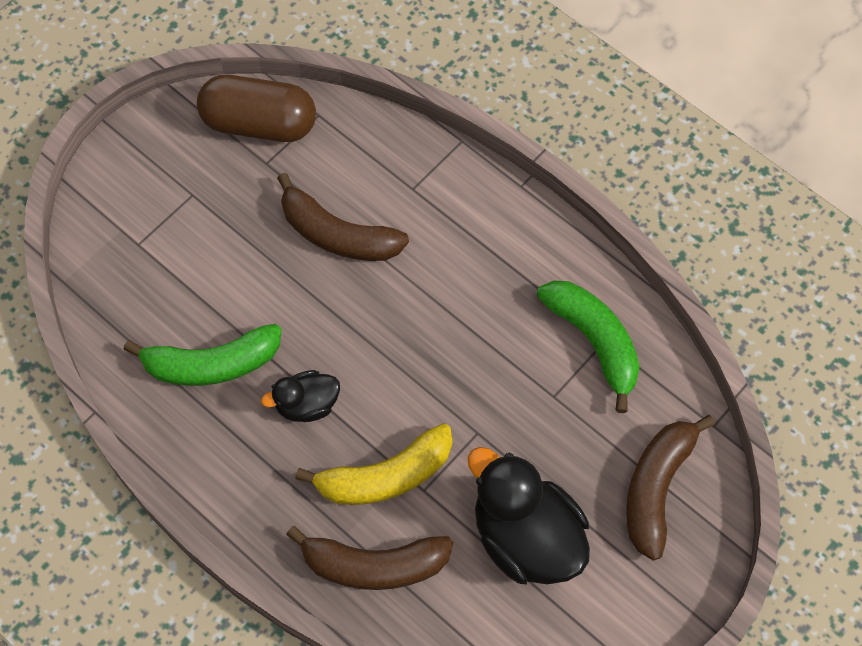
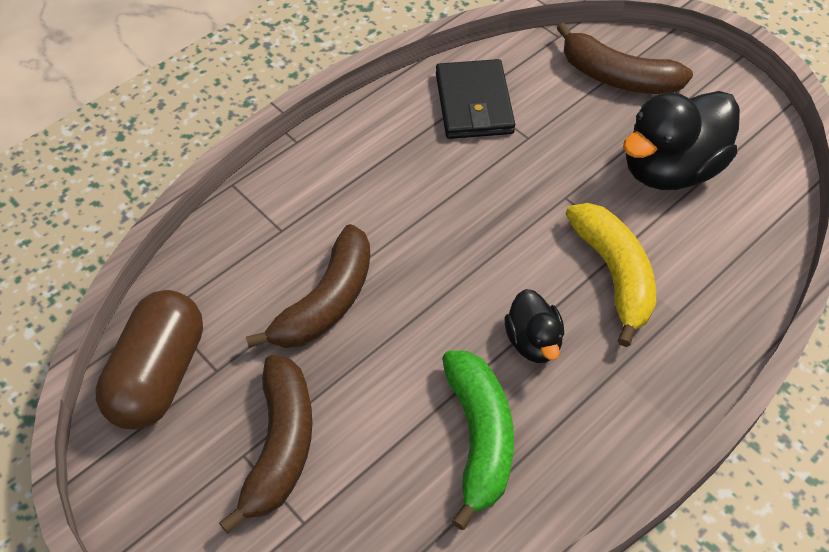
camera: 85 degrees left, 10 degrees down
(373, 565) = (709, 290): brown banana -> brown banana (280, 446)
(594, 342) = (474, 103): green banana -> black wallet

